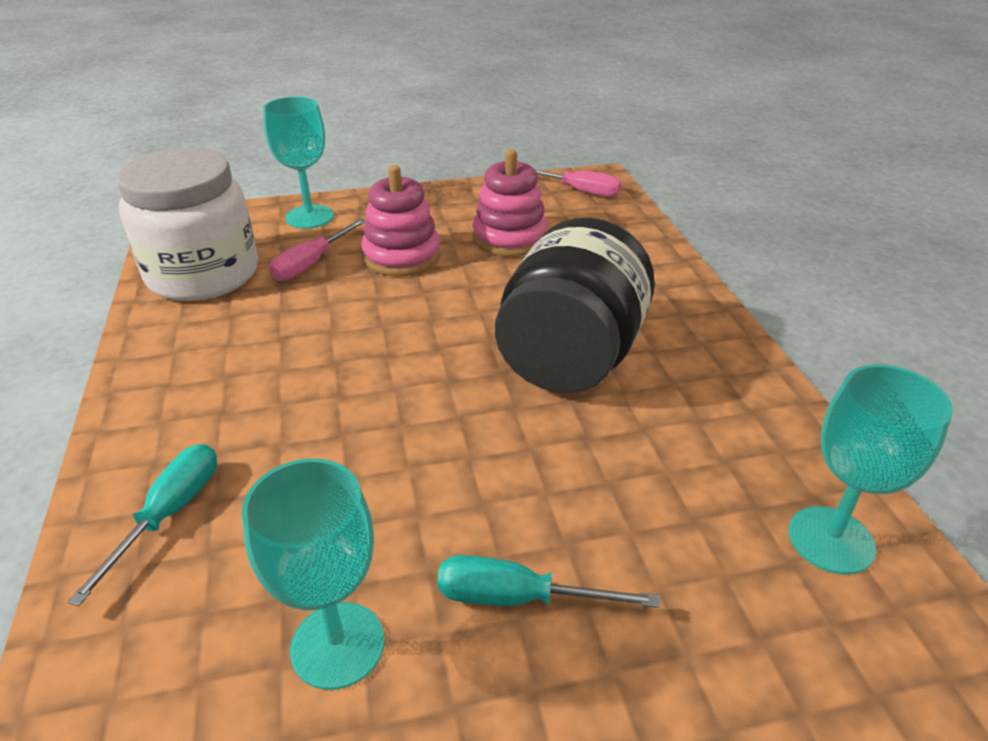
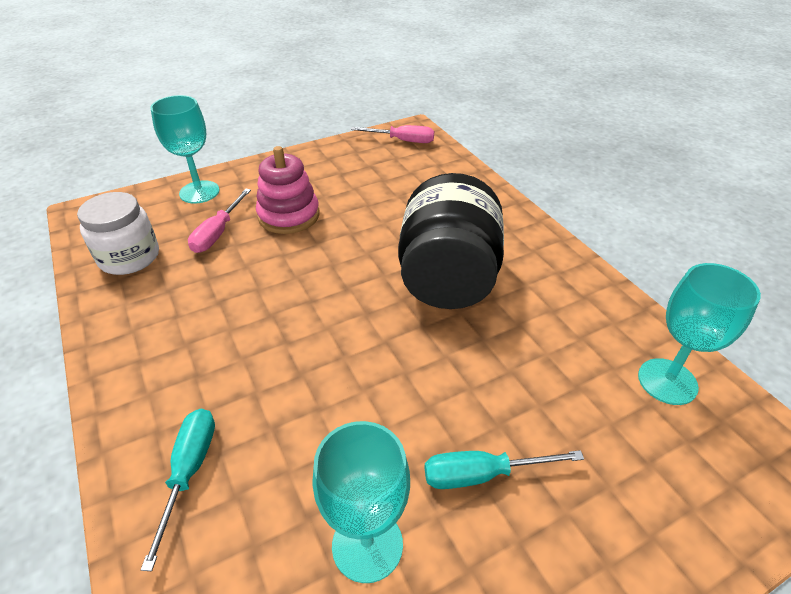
camera: 15 degrees left, 5 degrees up
(203, 274) = (129, 257): white jar -> white jar, size x0.65
(509, 238) = (366, 188): pink stacking toy -> none

